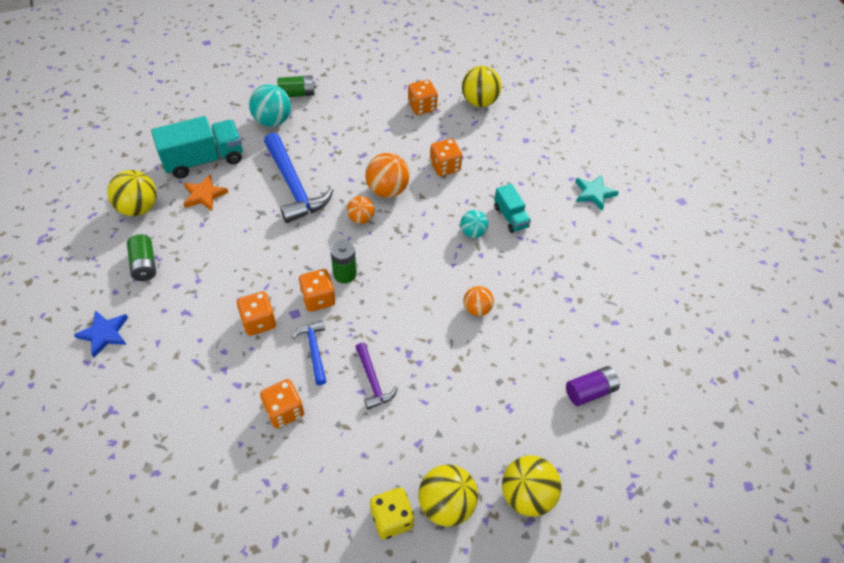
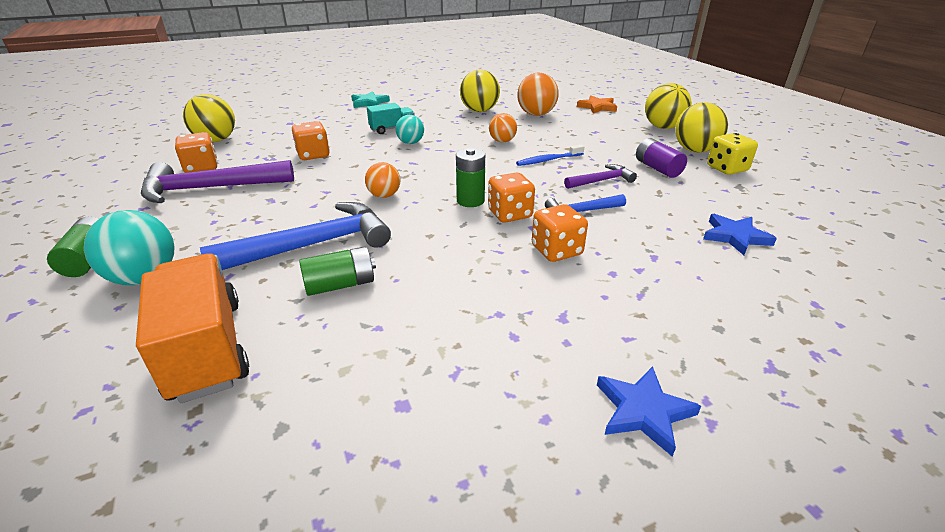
camera: 90 degrees left, 20 degrees down
(139, 208) = (318, 429): yellow ball -> yellow ball (479, 111)
(144, 265) = (474, 386): green battery -> green battery (340, 285)
(204, 160) = (206, 349): turquoise truck -> orange truck
(204, 195) = (305, 334): orange star -> orange star (597, 107)
(253, 459) = (735, 236): none -> blue star
(284, 411) = (666, 223): orange dice -> none
(384, 120) = (210, 189): none -> purple hammer
(387, 190) = (340, 183): orange ball -> orange ball (536, 114)
(425, 344) = (548, 160): none -> blue toothbrush
(590, 391) = (566, 109): purple battery -> purple battery (657, 169)

